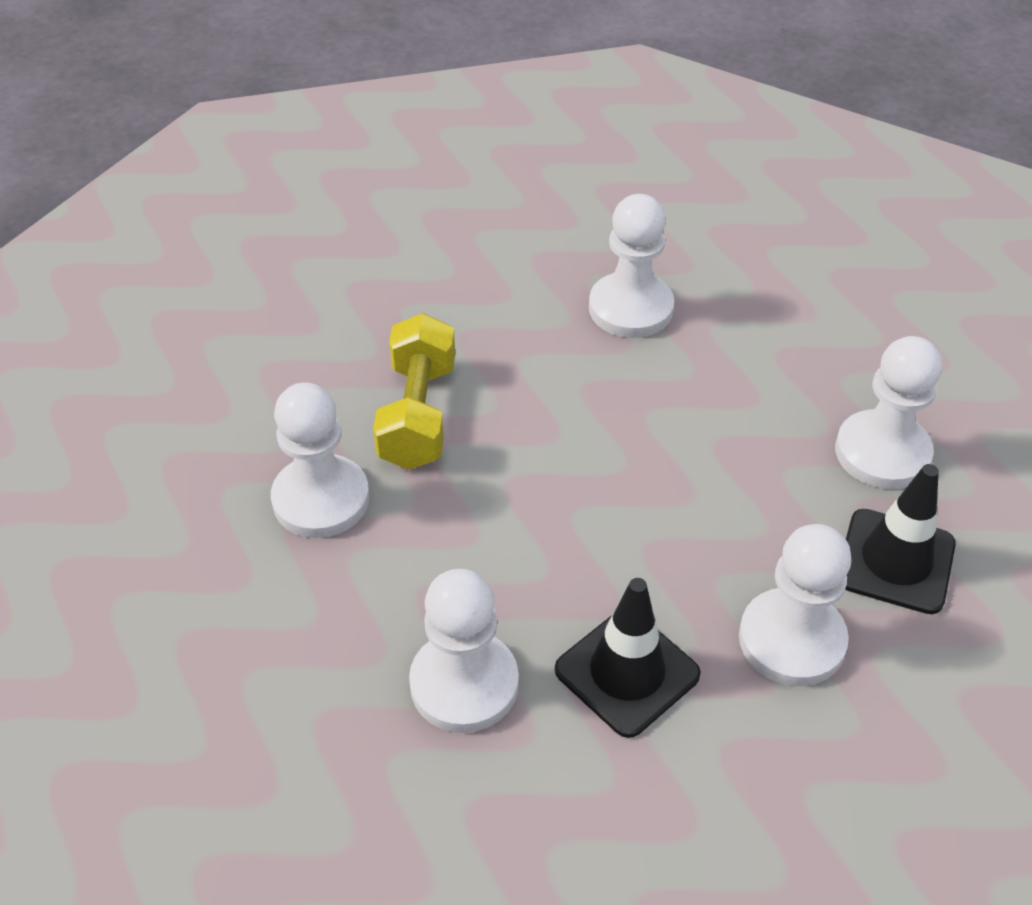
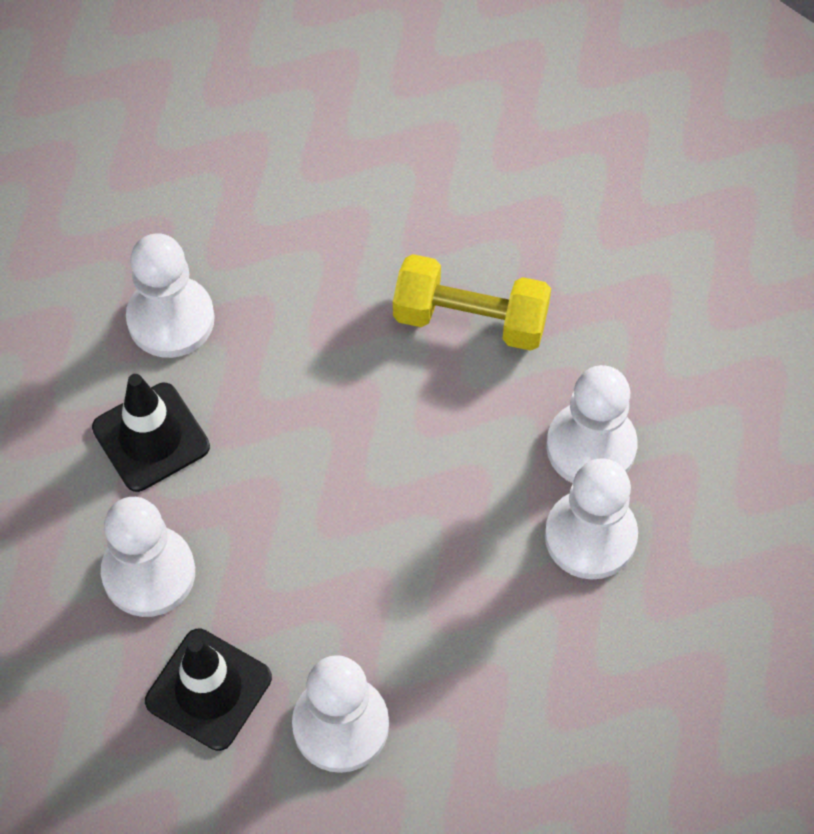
camera: 100 degrees right, 15 degrees up
(321, 499) = (382, 234): white pawn -> white pawn (591, 446)

